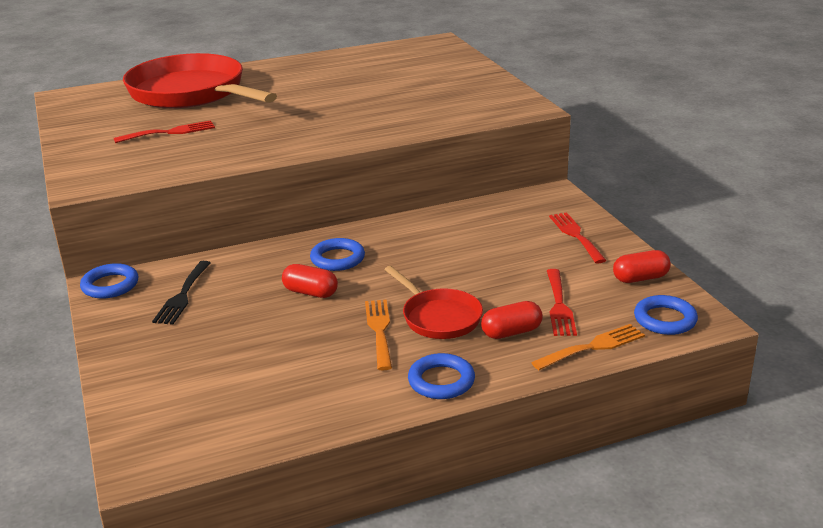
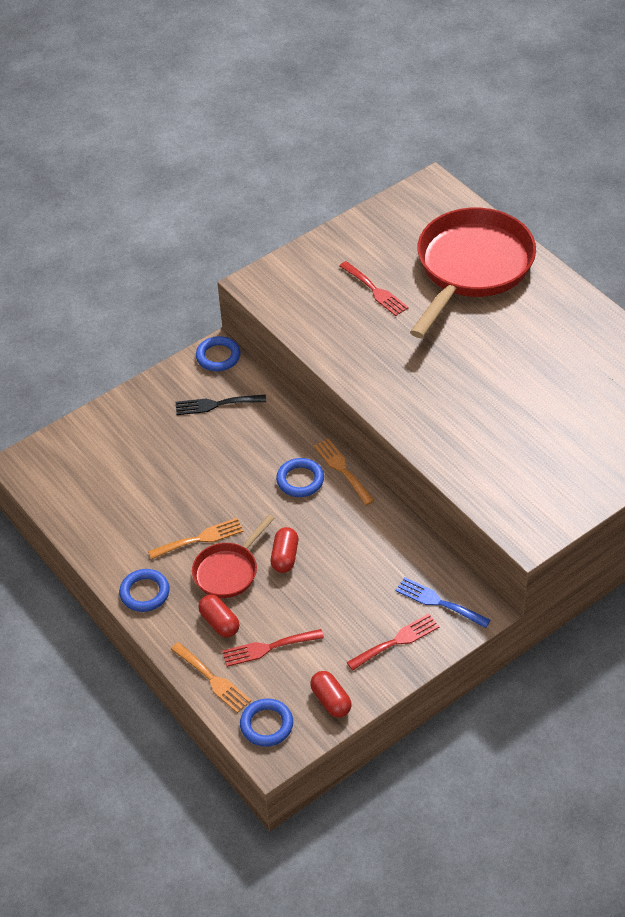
camera: 75 degrees right, 20 degrees up
(310, 292) = (242, 480): red capsule -> red capsule (285, 557)
(340, 234) = (342, 469): none -> orange fork
(536, 210) = (438, 602): none -> blue fork

